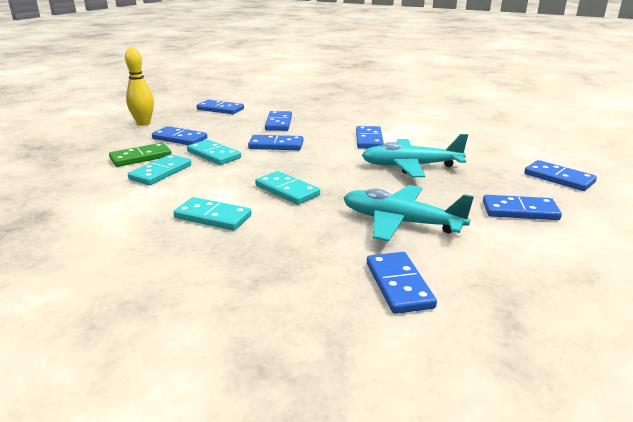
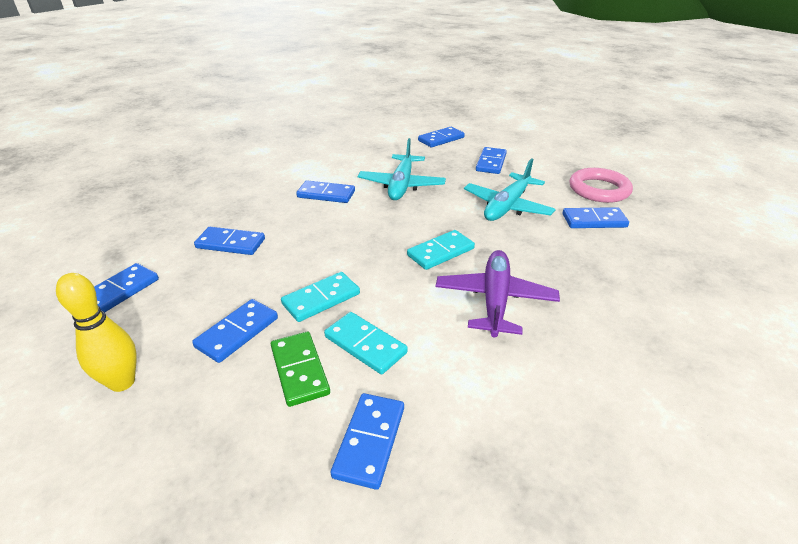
camera: 80 degrees left, 10 degrees up
(213, 217) = (495, 299): turquoise domino -> purple plane
(276, 145) = (312, 250): blue domino -> blue domino (370, 441)
(509, 298) = (599, 189): none -> pink ring

